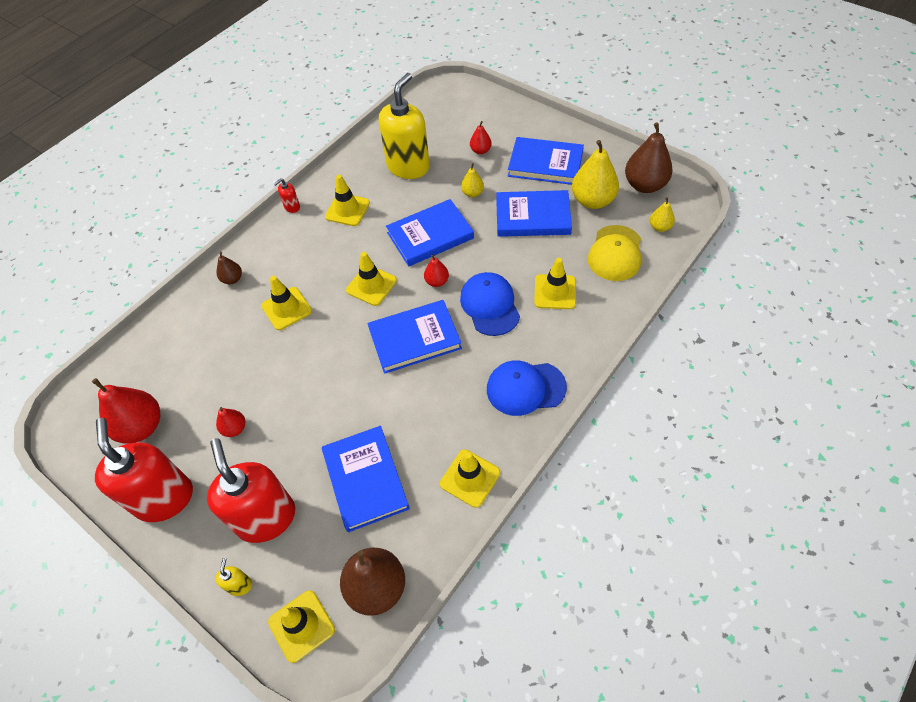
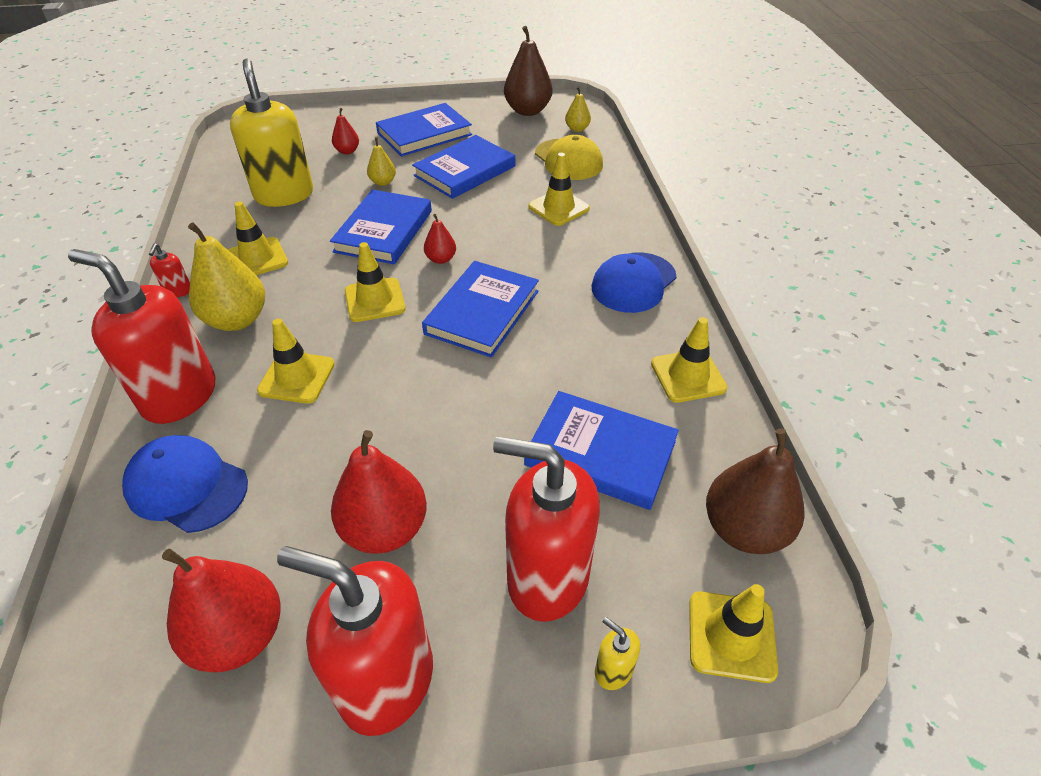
camera: 50 degrees left, 10 degrees down
(232, 279) = (179, 396): brown pear -> red soap dispenser
(235, 428) = (385, 528): red pear -> red pear, size x1.96
(490, 305) = (517, 247): blue cap -> blue cap (186, 486)
(592, 200) = (500, 138): yellow pear -> yellow pear (237, 320)

